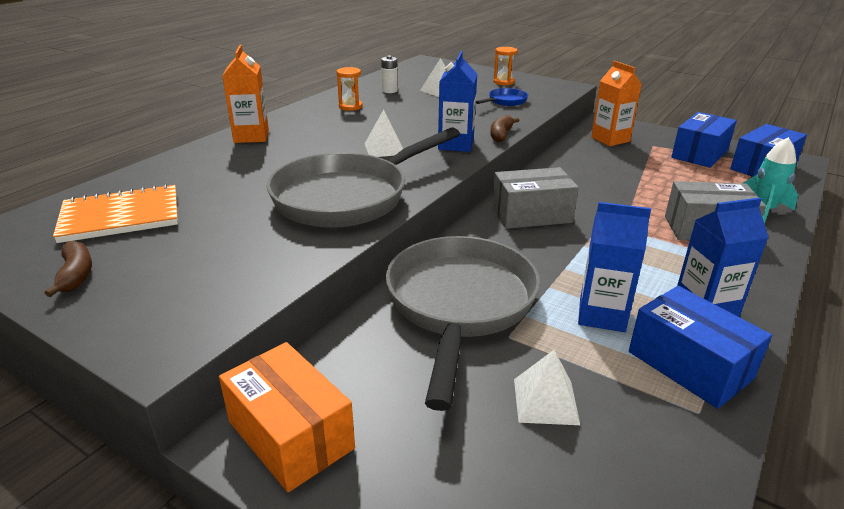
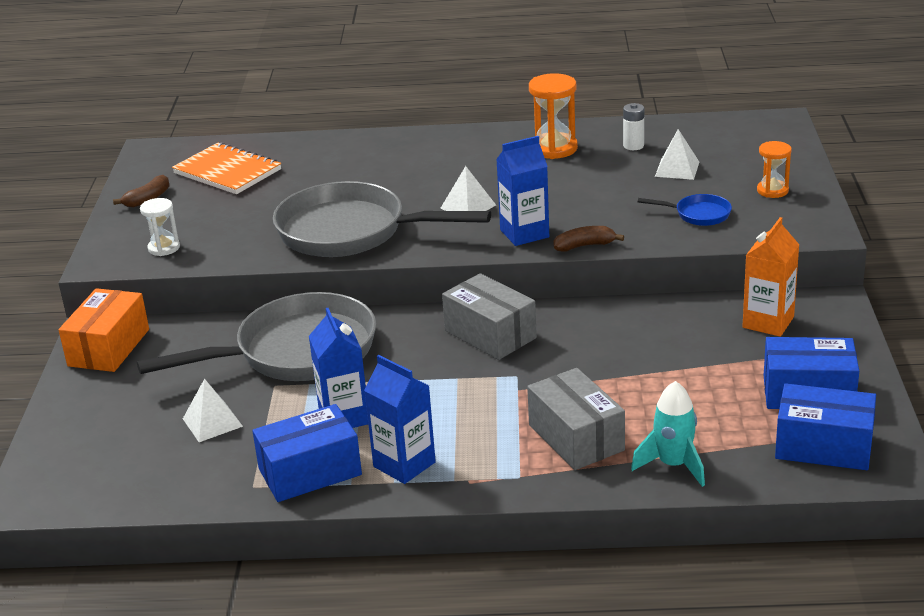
camera: 60 degrees right, 0 degrees up
(206, 296) = (164, 248): none -> white hourglass
(251, 136) = (417, 143): orange carton -> none
(350, 106) = (554, 148): orange hourglass -> orange hourglass, size x1.60
(689, 365) = (310, 472): blue box -> blue box turned 45 degrees clockwise

